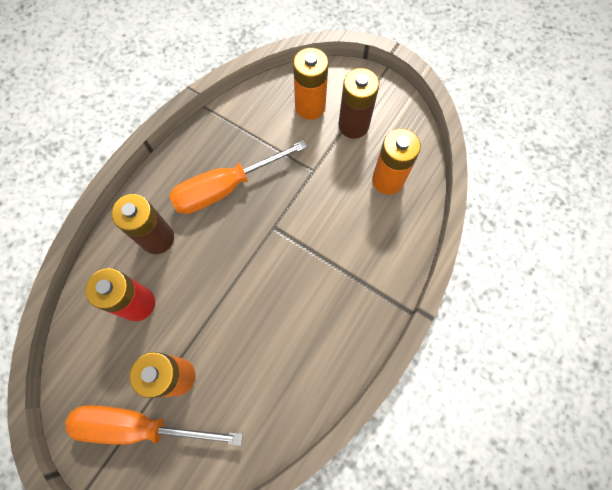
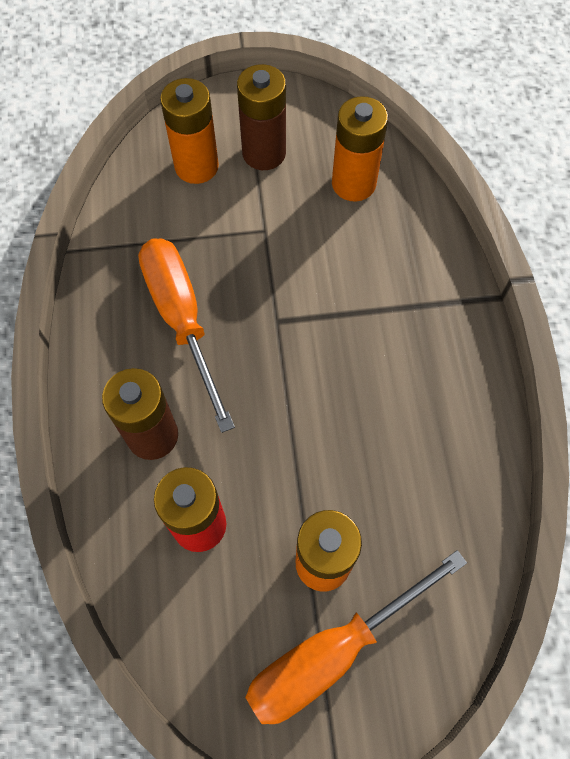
camera: 40 degrees left, 5 degrees down
(226, 188) = (182, 320): orange screwdriver -> orange screwdriver turned 135 degrees clockwise

